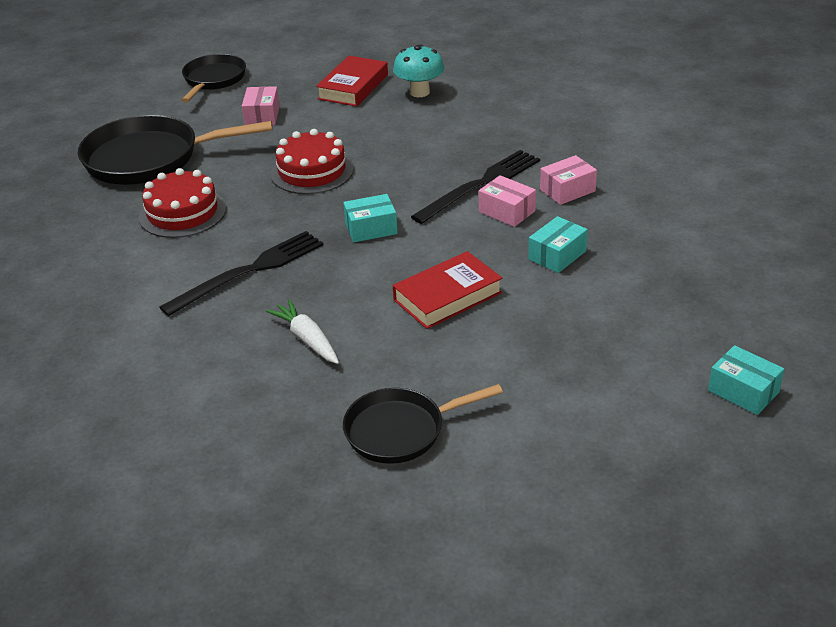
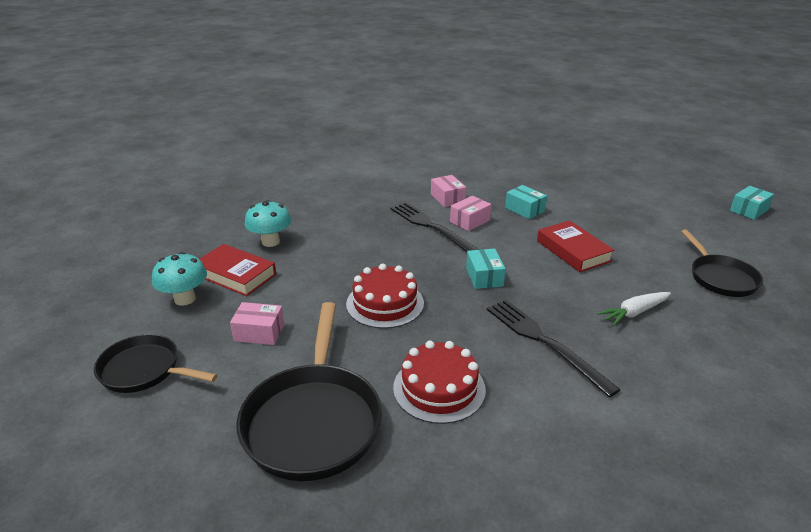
camera: 85 degrees left, 5 degrees down
(310, 73) = (185, 299): none -> turquoise mushroom
(743, 391) = (646, 177): turquoise box -> turquoise box (749, 210)

